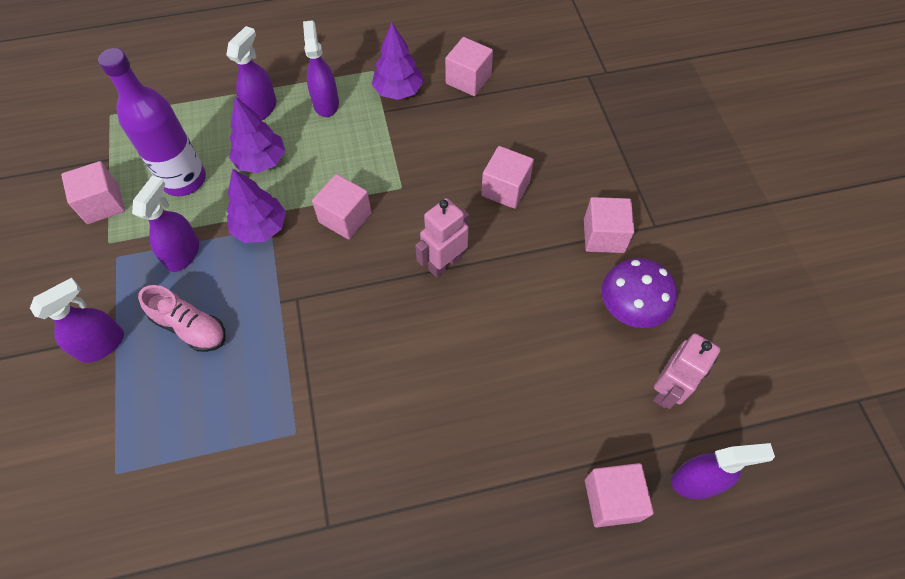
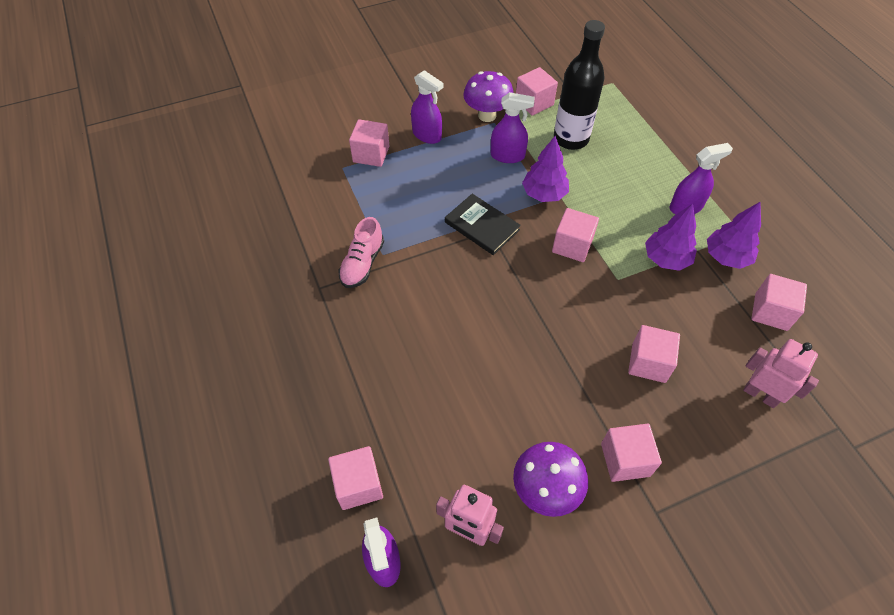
camera: 80 degrees right, 5 degrees down
(99, 263) = (487, 115): none -> purple mushroom
(106, 427) = (371, 154): none -> pink cube
(184, 180) = (571, 139): purple bottle -> black bottle
(190, 327) = (450, 176): pink shoe -> pink shoe (362, 264)
(261, 109) = (659, 166): purple spray bottle -> none
(261, 161) = (606, 179): purple tree -> purple tree (666, 259)
(287, 305) = (482, 226): none -> black book
(444, 263) = (550, 325): pink robot -> pink robot (760, 394)

